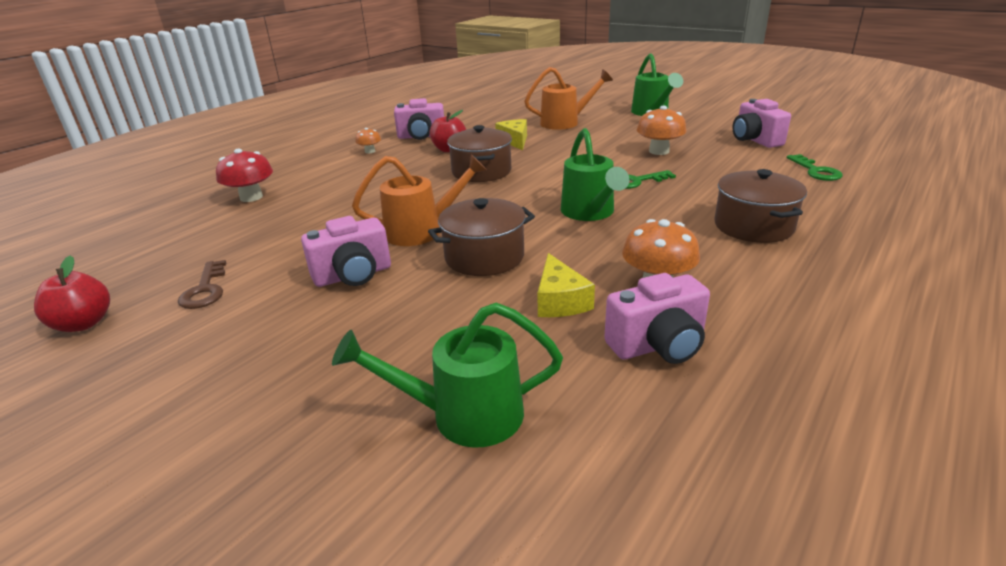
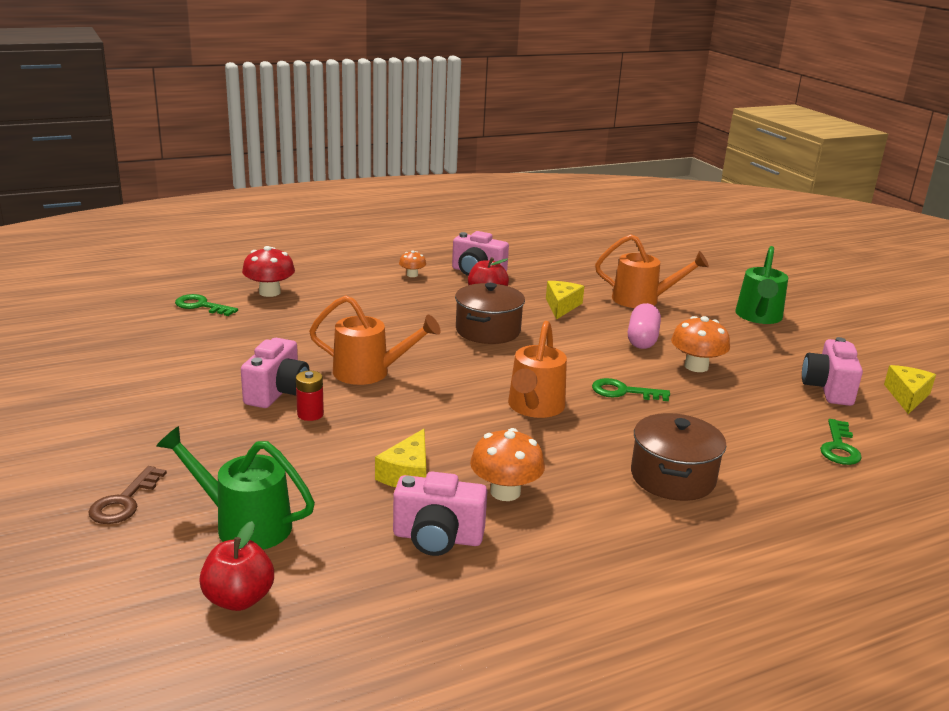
camera: 25 degrees right, 5 degrees down
(83, 323) = (74, 362): red apple -> red apple (239, 599)
(189, 227) = (201, 306): none -> green key
(205, 290) = (167, 365): brown key -> brown key (124, 501)
(353, 275) = (277, 392): pink camera -> pink camera turned 75 degrees counterclockwise
(408, 283) = (310, 414): none -> red battery
(484, 257) = (392, 415): brown pot -> none
(590, 213) = (534, 408): green watering can -> orange watering can
(599, 145) = (642, 339): none -> pink capsule
(802, 131) = (907, 396): none -> yellow cheese

